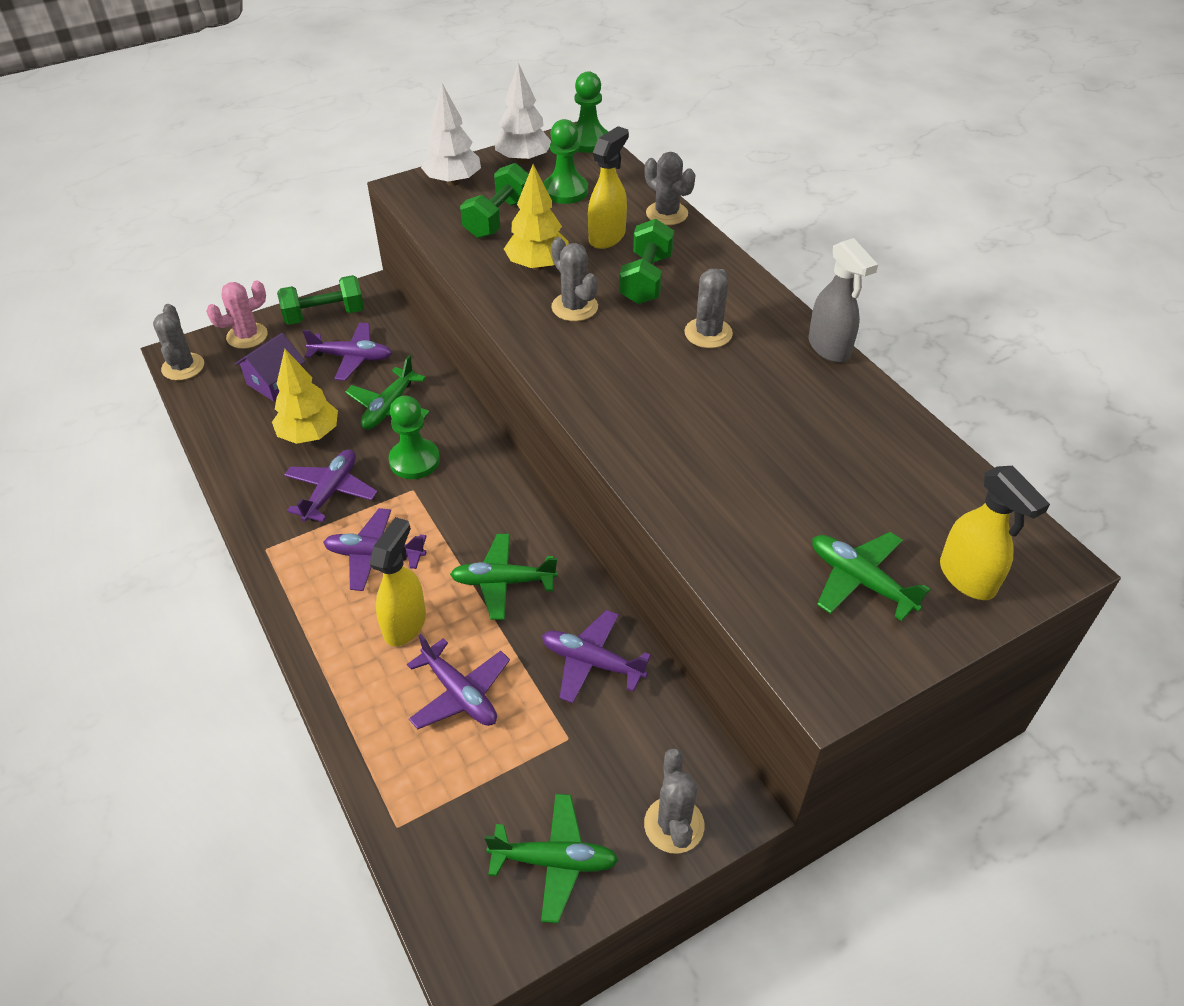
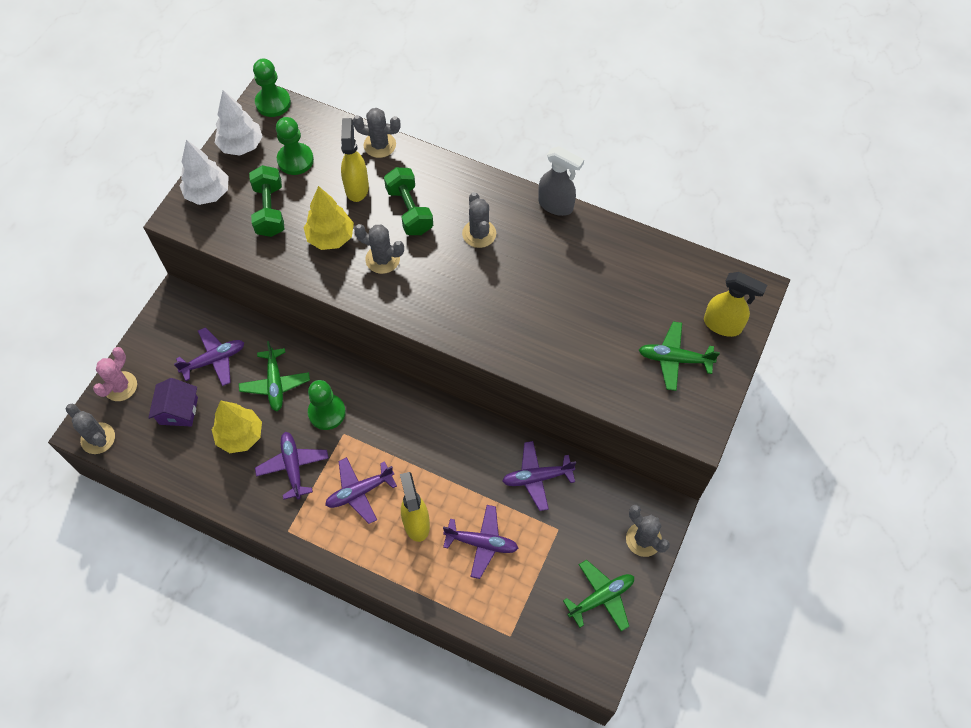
camera: 35 degrees left, 15 degrees up
(324, 315) = (161, 337): green dumbbell -> none
(503, 582) = (449, 460): green plane -> none

